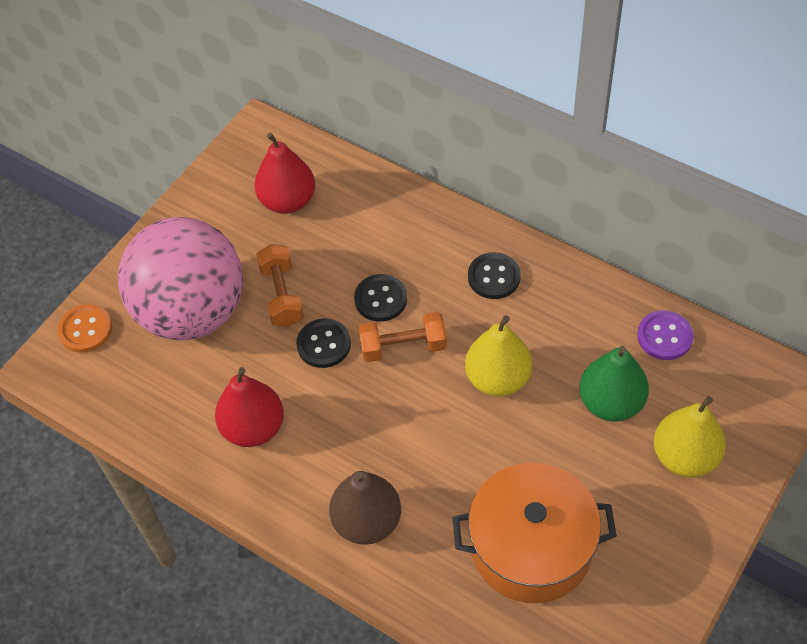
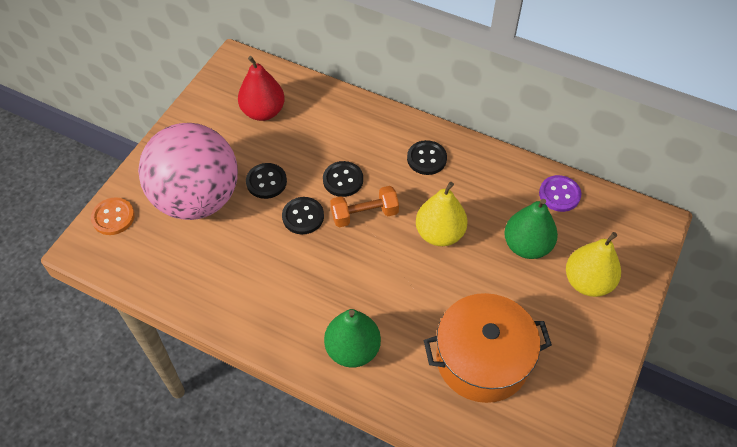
camera: 10 degrees left, 0 degrees up
(253, 428) = (255, 284): red pear -> none
(282, 295) = (266, 182): orange dumbbell -> black button
(367, 521) = (352, 349): brown pear -> green pear

